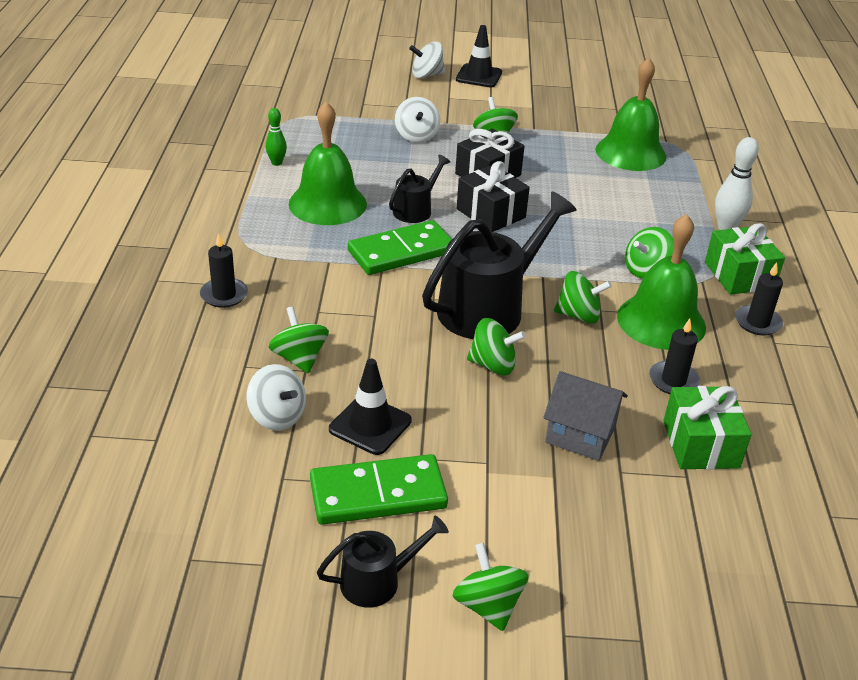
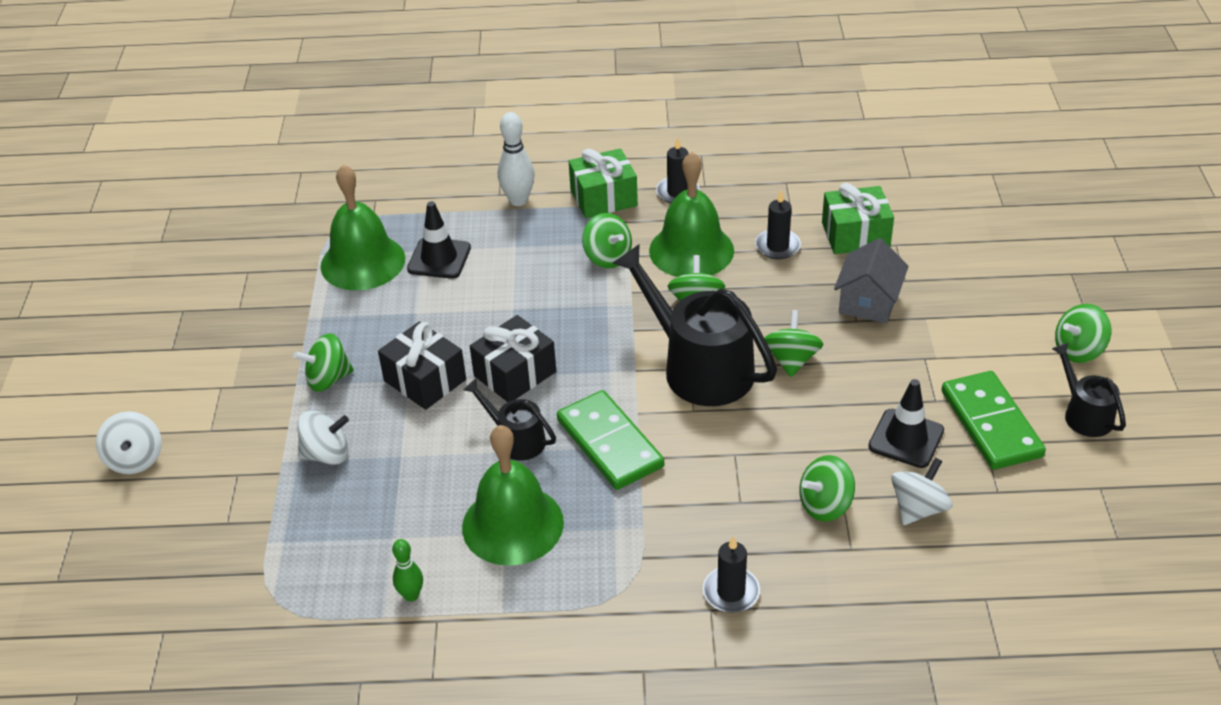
camera: 90 degrees left, 5 degrees up
(479, 76) = (143, 402): black traffic cone -> black traffic cone (439, 258)

